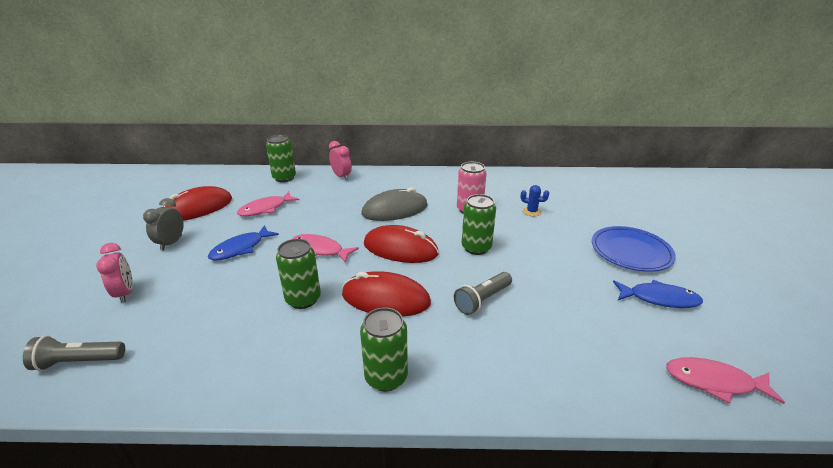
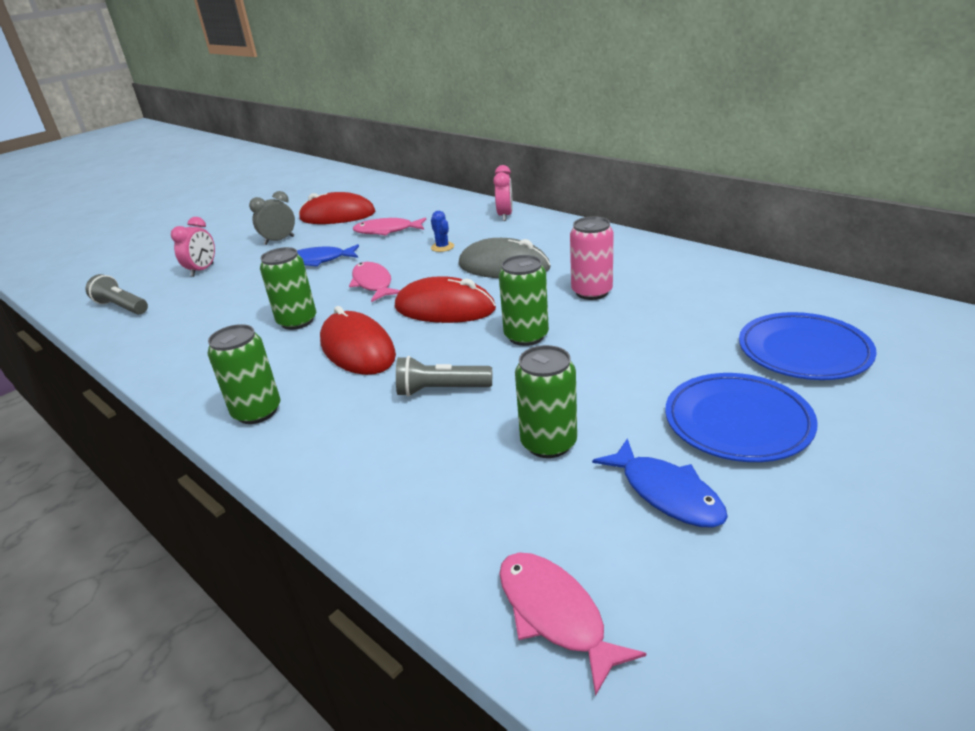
camera: 45 degrees right, 0 degrees up
(284, 178) = (447, 204): green can -> green can (548, 443)
(400, 249) = (444, 308): red mouse -> red mouse turned 45 degrees counterclockwise
(531, 212) = (674, 320): blue cactus -> blue cactus (442, 247)
(602, 208) = (803, 351): none -> blue plate

